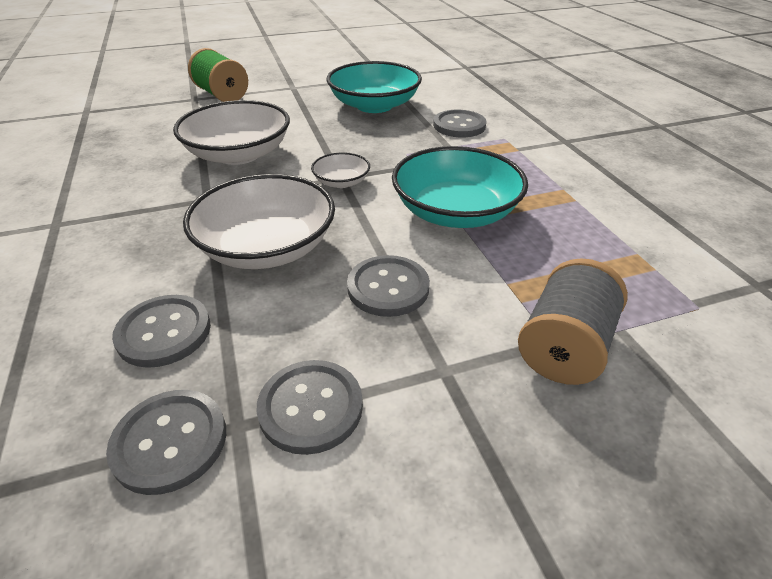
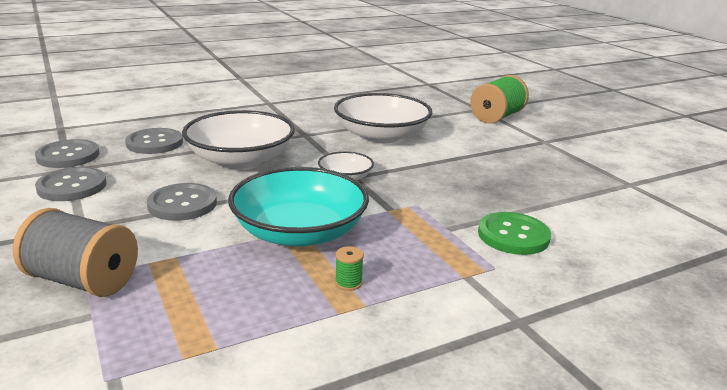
camera: 80 degrees right, 15 degrees down
(374, 105) = (532, 183): turquoise bowl -> none
(459, 126) = (513, 235): grey button -> green button
(535, 193) = (348, 283): none -> green spool

